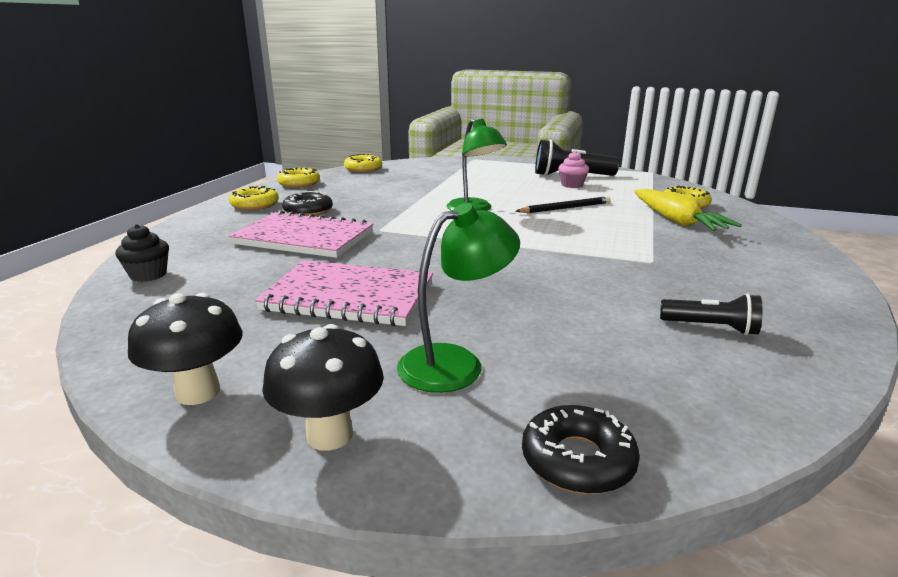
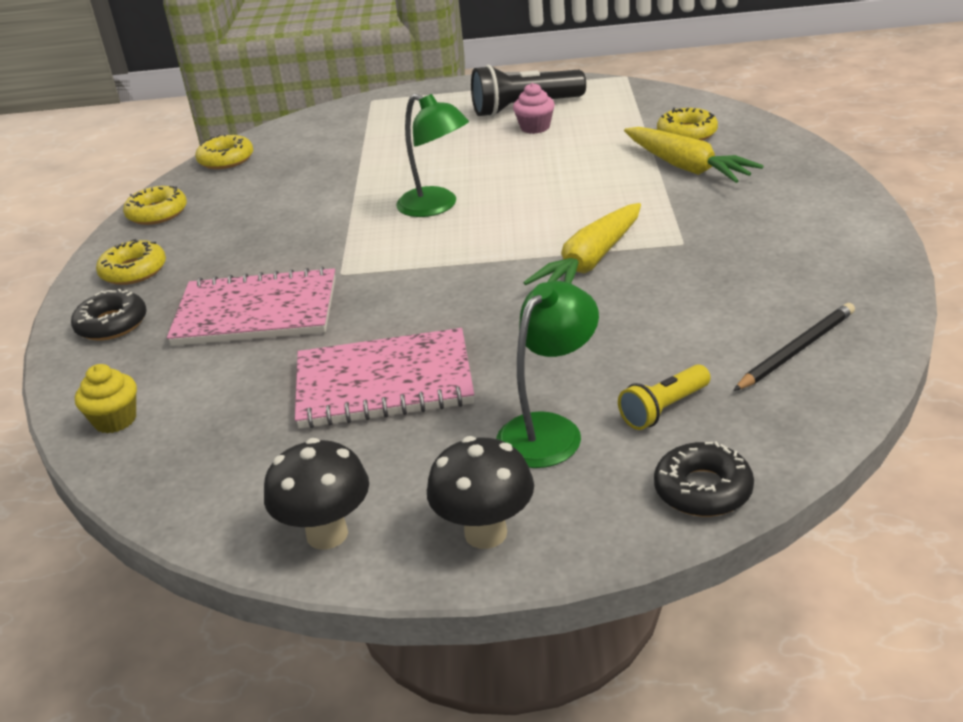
camera: 15 degrees left, 10 degrees up
(148, 275) = (115, 420): black cupcake -> yellow cupcake
(308, 211) = (219, 264): black donut -> black donut (112, 324)
(565, 208) = (548, 176): black pencil -> black pencil (796, 350)
(568, 258) = (590, 262): none -> yellow carrot
(574, 373) = (663, 409): none -> yellow flashlight
(711, 328) = (768, 320): black flashlight -> none

